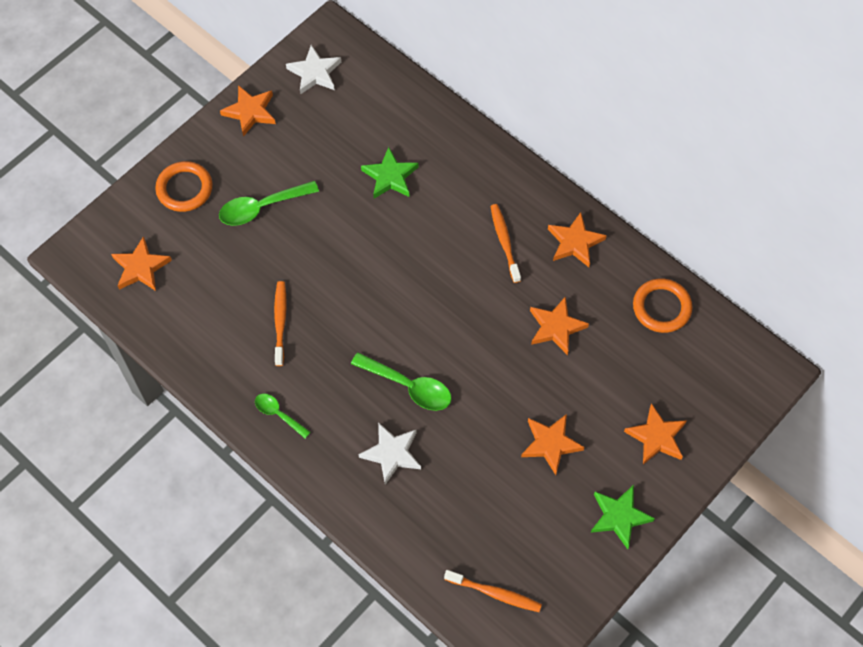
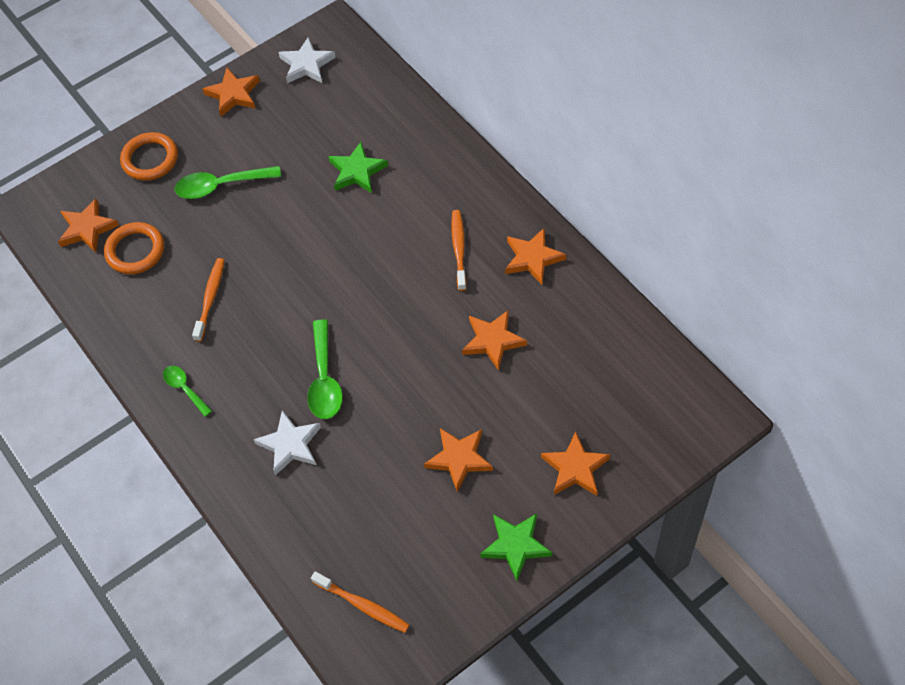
camera: 15 degrees right, 5 degrees down
(409, 386) = (324, 379): green spoon -> green spoon turned 45 degrees clockwise
(661, 307) = (610, 335): orange ring -> orange ring (135, 251)

